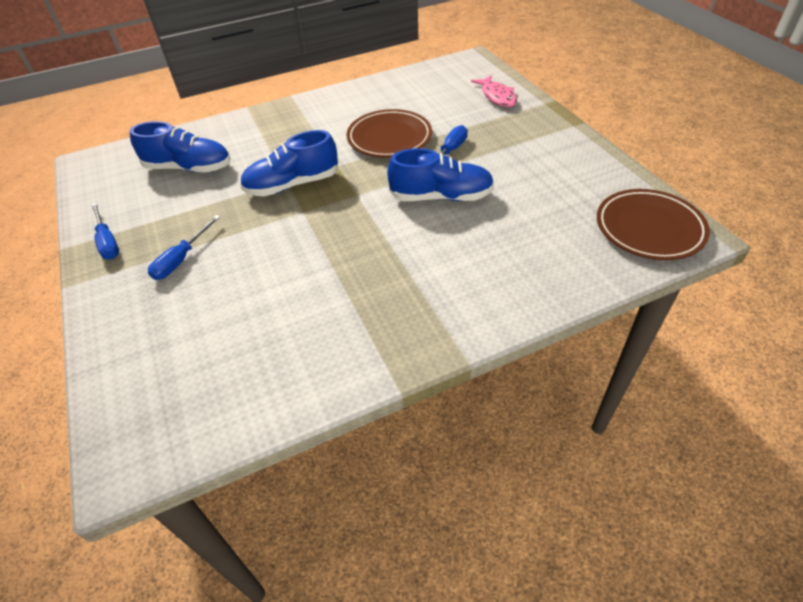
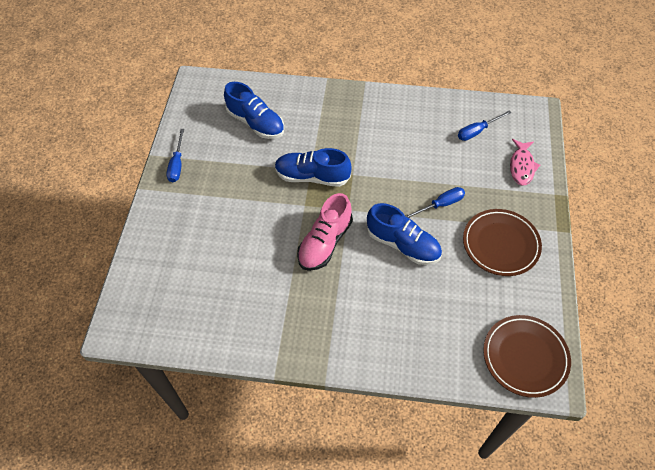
camera: 30 degrees right, 10 degrees up
(181, 259) = (211, 204): blue screwdriver -> blue screwdriver (477, 131)
(354, 232) = (325, 242): none -> pink shoe
(389, 138) = (407, 167): brown plate -> brown plate (500, 244)

